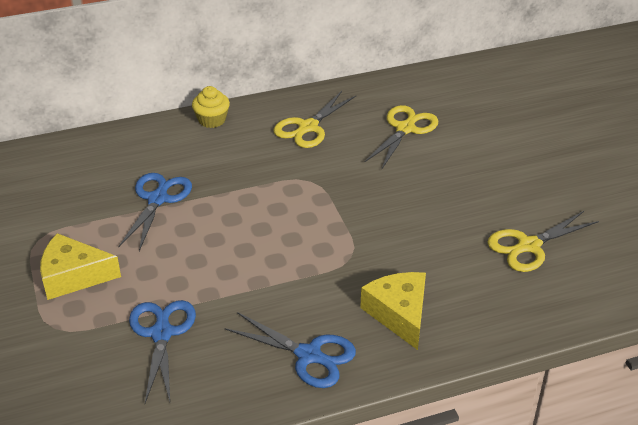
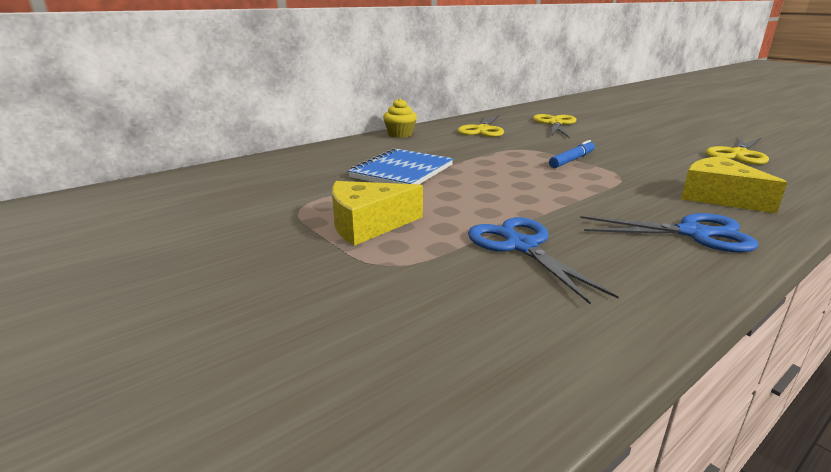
camera: 20 degrees left, 15 degrees down
(158, 199) = (402, 171): blue scissors -> blue notebook
(336, 216) = (572, 160): none -> blue marker

